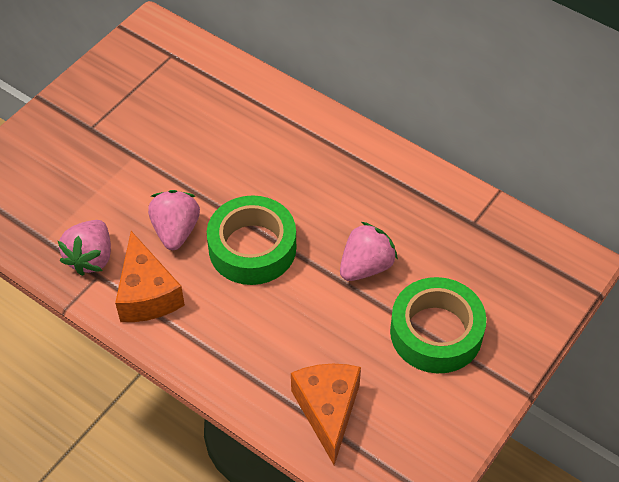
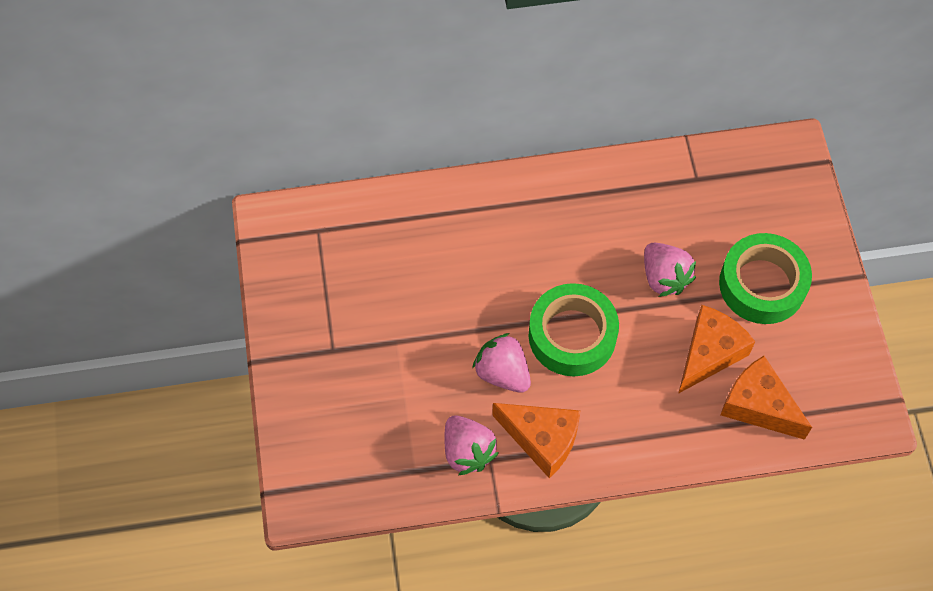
camera: 45 degrees left, 10 degrees up
(335, 343) = (709, 353): none -> orange cheese
(366, 266) = (664, 277): pink strawberry -> pink strawberry turned 150 degrees clockwise

